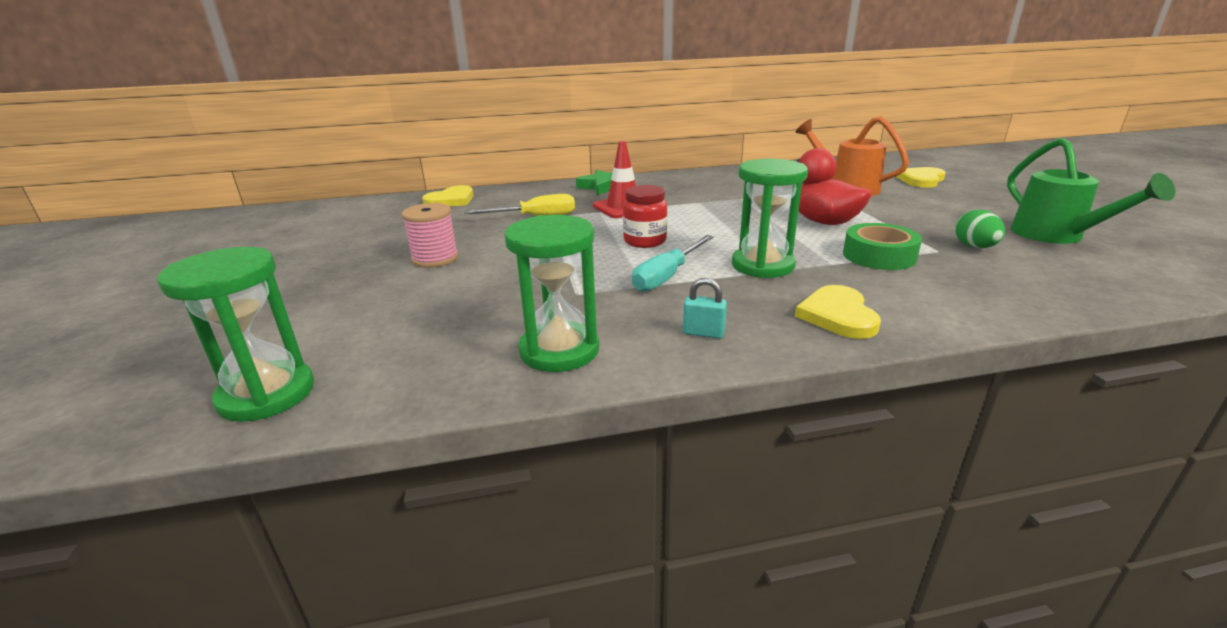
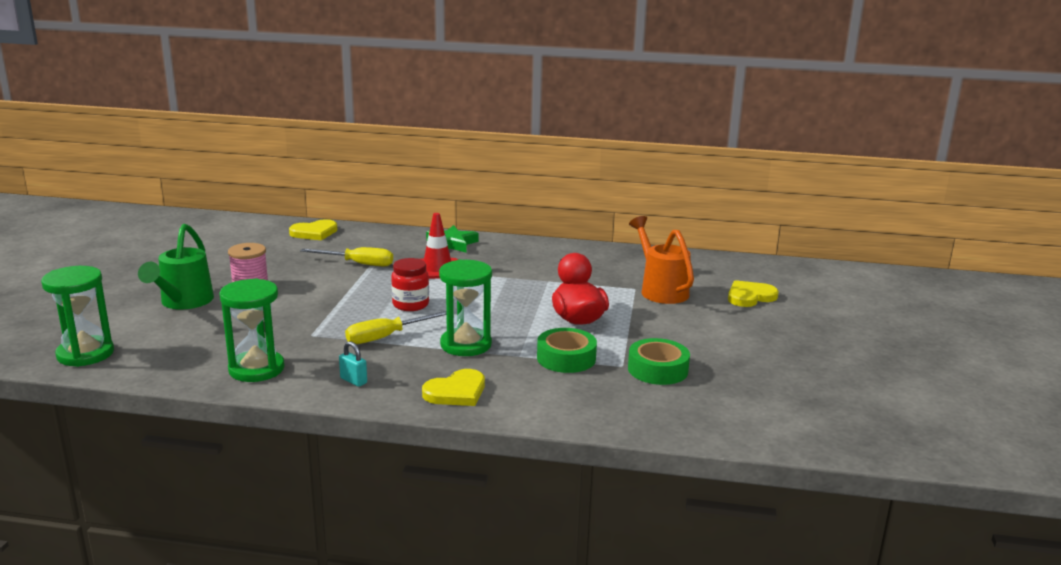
camera: 20 degrees right, 5 degrees down
(667, 276) = (387, 337): turquoise screwdriver -> yellow screwdriver
(838, 315) = (456, 392): yellow heart -> yellow heart turned 150 degrees counterclockwise
(974, 247) = (657, 369): green egg -> green tape
(1055, 236) = (748, 377): green watering can -> green watering can (183, 302)

